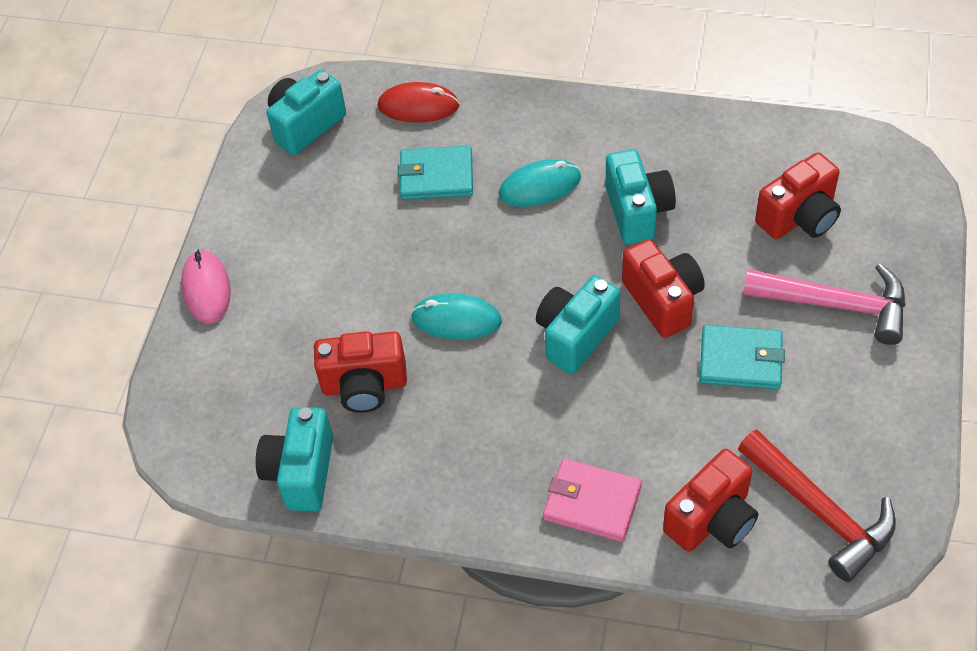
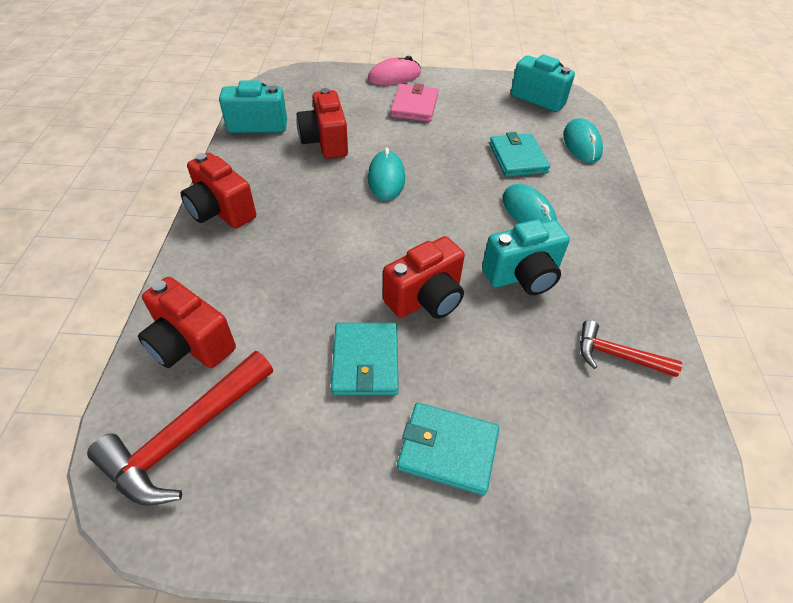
camera: 75 degrees right, 5 degrees down
(418, 106) = (581, 144): red mouse -> turquoise mouse
(576, 336) = (379, 243): turquoise camera -> none
(592, 502) = (218, 263): pink wallet -> pink wallet (414, 106)
(742, 161) = (617, 355): none -> red hammer
(799, 217) = (559, 411): red camera -> red camera (221, 211)
(836, 305) = (447, 450): pink hammer -> turquoise wallet

